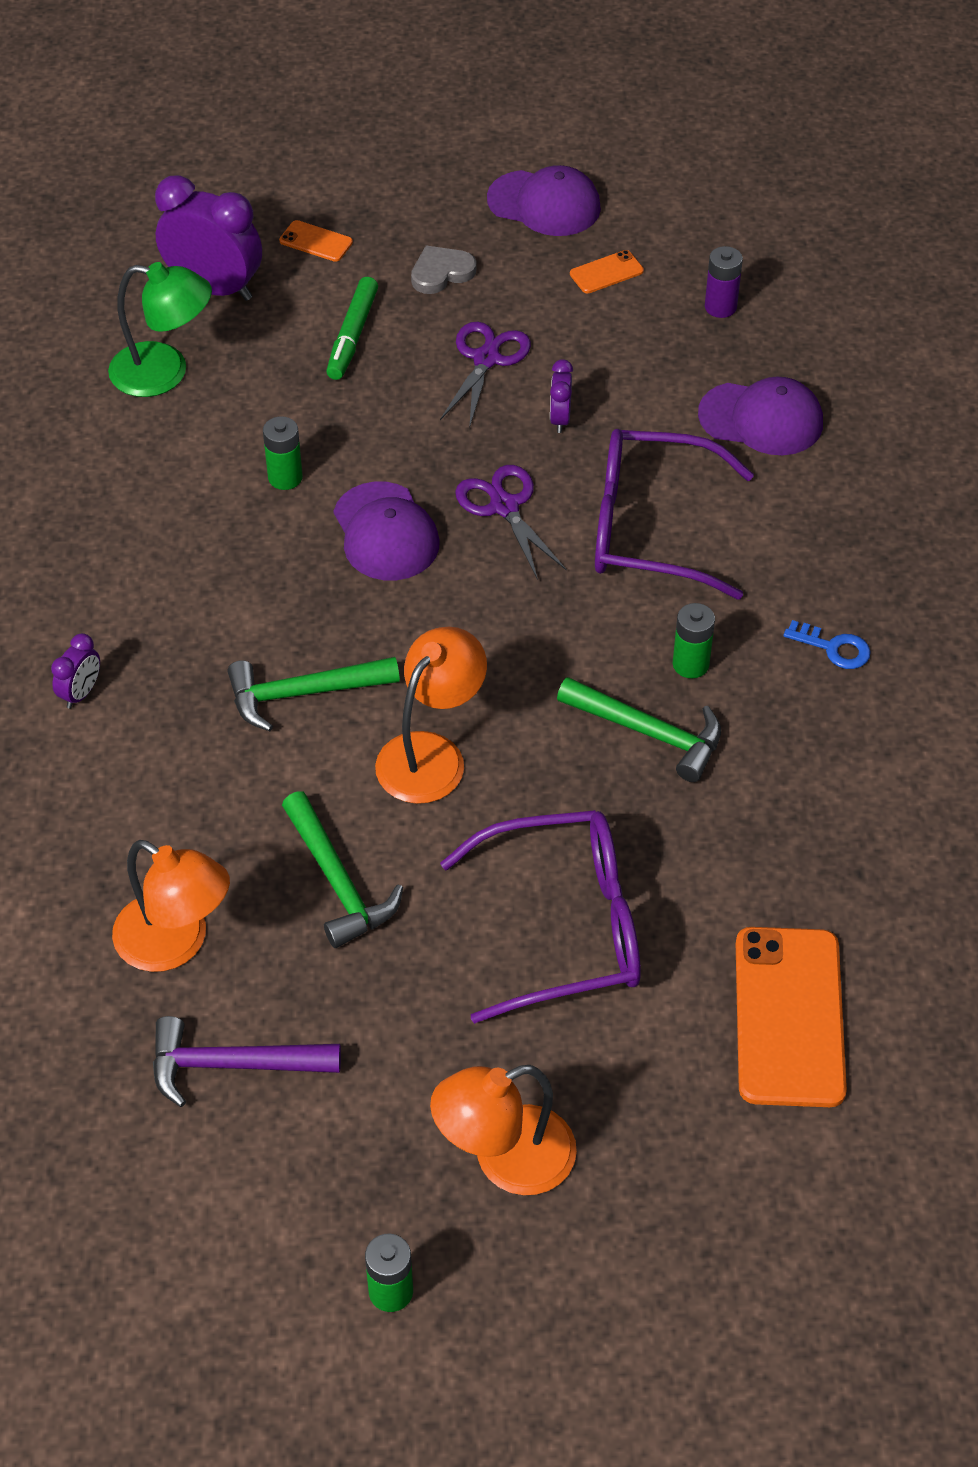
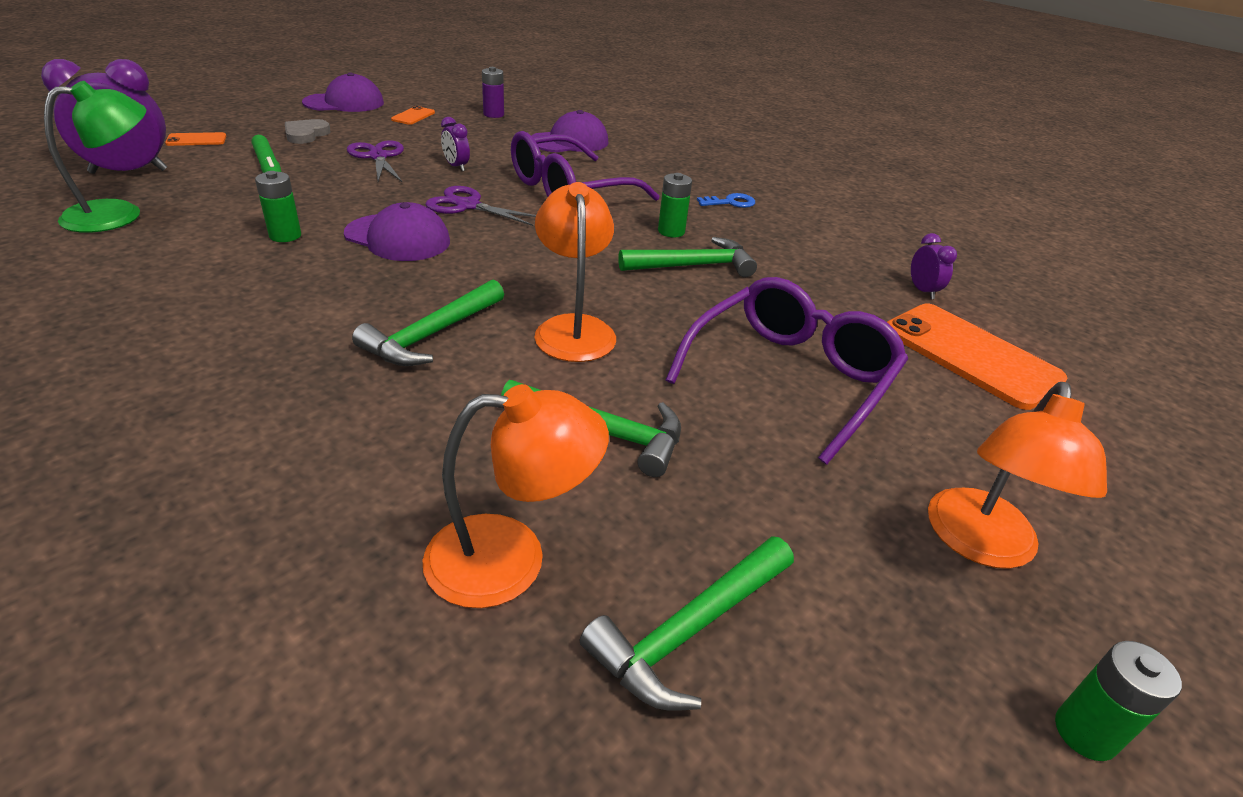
camera: 45 degrees left, 15 degrees down
(81, 693) = (205, 416): purple clock -> purple clock (922, 291)
(231, 1065) = (688, 631): purple hammer -> green hammer

